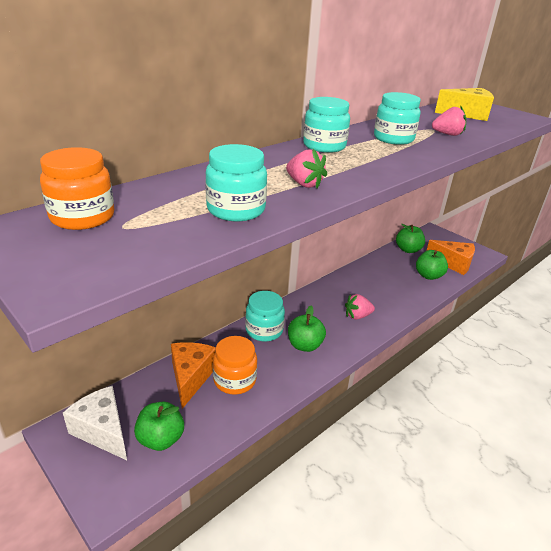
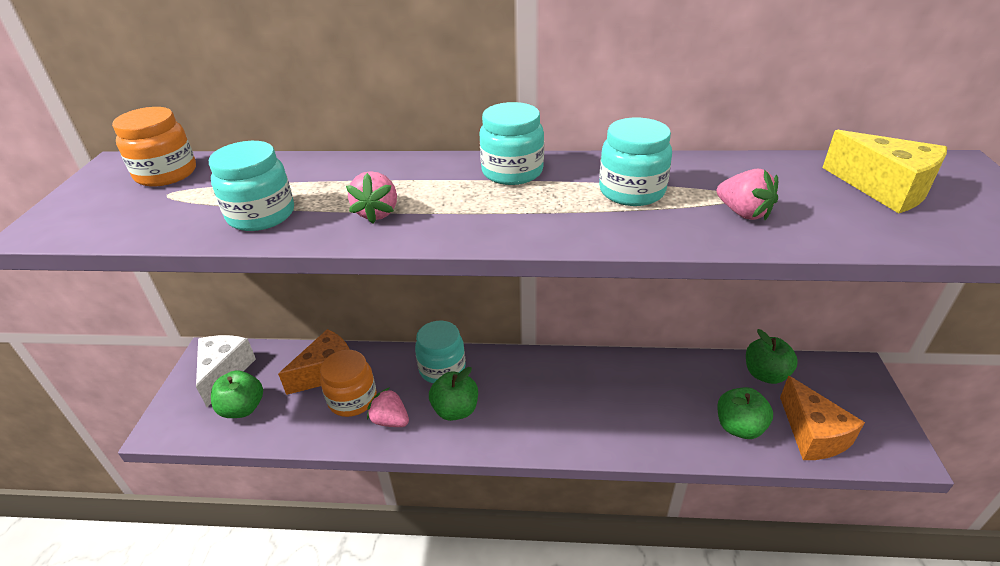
camera: 50 degrees right, 5 degrees up
(357, 316) = (558, 416): pink strawberry -> pink strawberry (390, 420)

